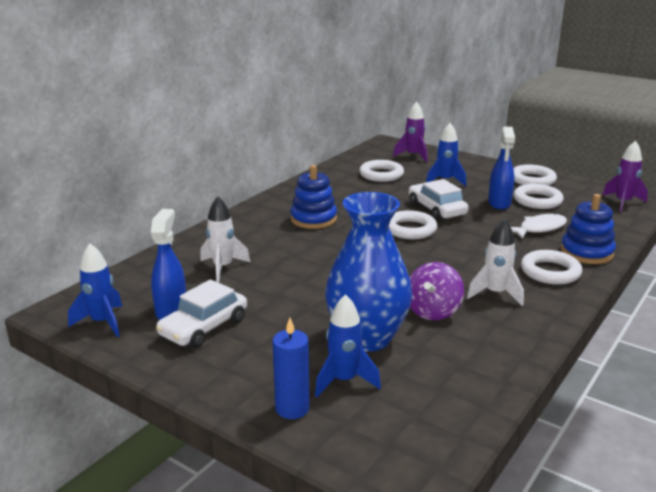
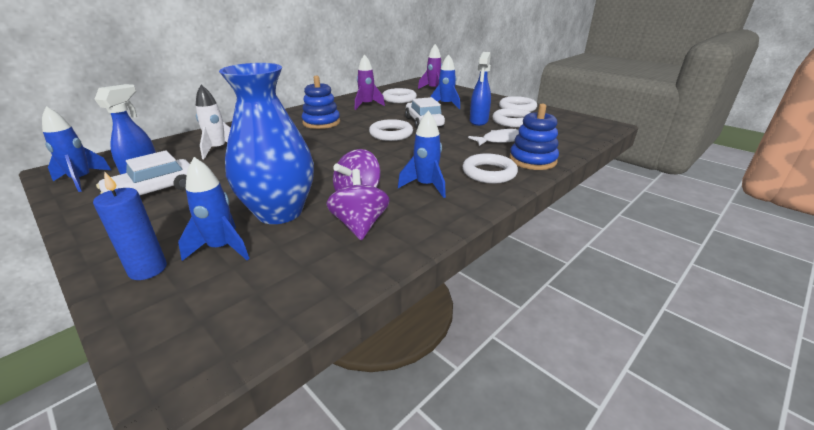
camera: 10 degrees right, 5 degrees up
(460, 343) = (360, 225): none -> purple spinning top
(495, 294) = (426, 186): white rocket -> blue rocket
(623, 202) = (586, 127): purple rocket -> purple rocket (367, 105)

